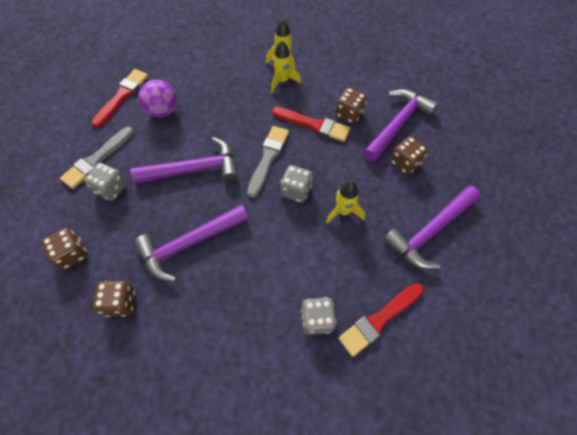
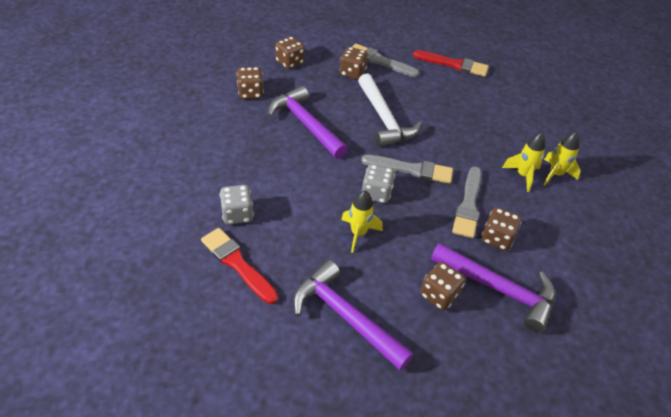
camera: 80 degrees right, 15 degrees down
(111, 188) = (352, 73): grey dice -> brown dice
(163, 111) = (446, 91): purple ball -> none
(194, 169) = (384, 119): purple hammer -> white hammer
(313, 125) = (468, 205): red brush -> grey brush

